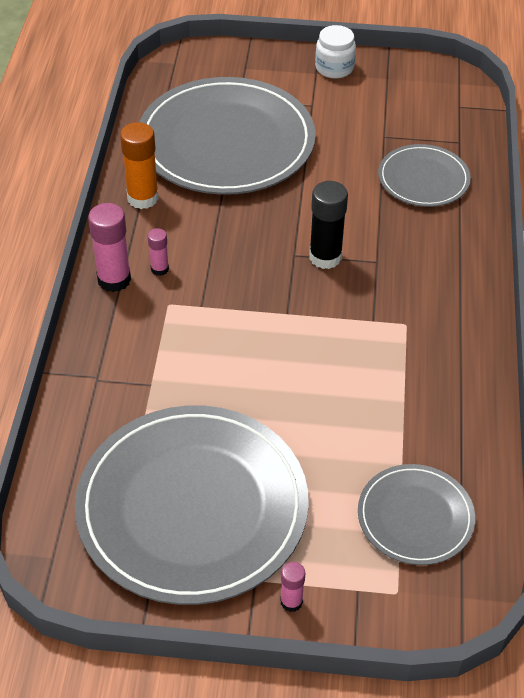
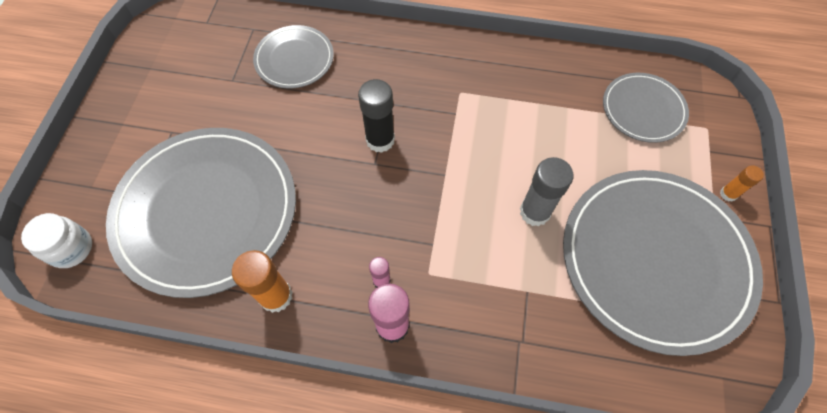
camera: 85 degrees left, 15 degrees up
(246, 393) = (535, 212): none -> grey glue stick
(291, 601) = (728, 194): pink glue stick -> orange glue stick
(334, 68) = (120, 108): white jar -> white jar (71, 248)

